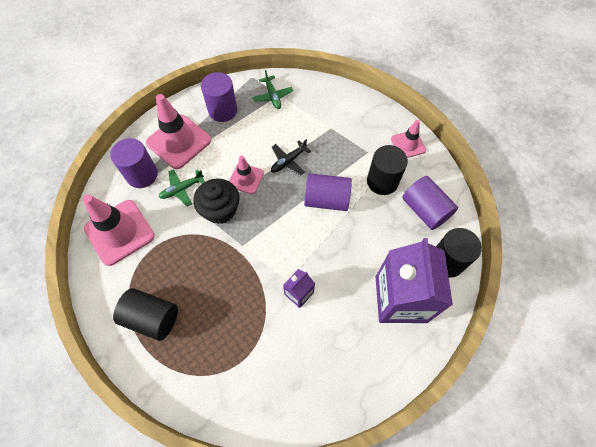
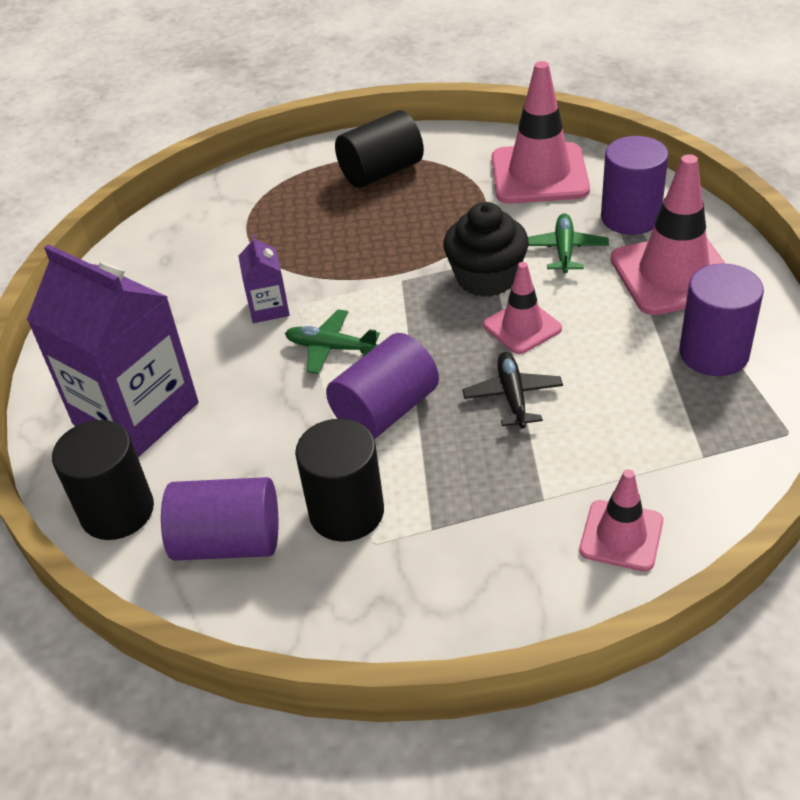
camera: 130 degrees right, 20 degrees down
(273, 96) = (704, 443): green plane -> green plane (330, 348)
(408, 144) = (389, 613): pink traffic cone -> pink traffic cone (621, 536)

